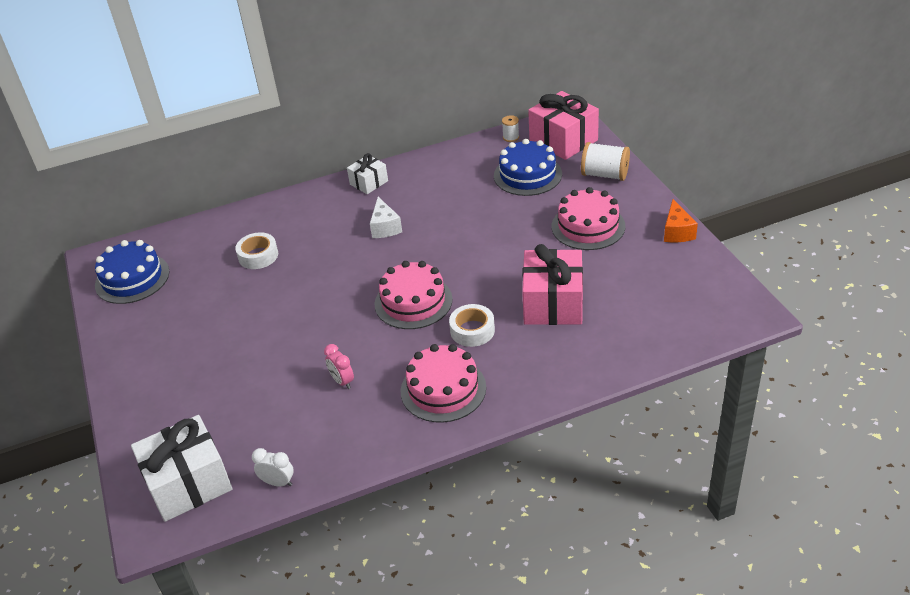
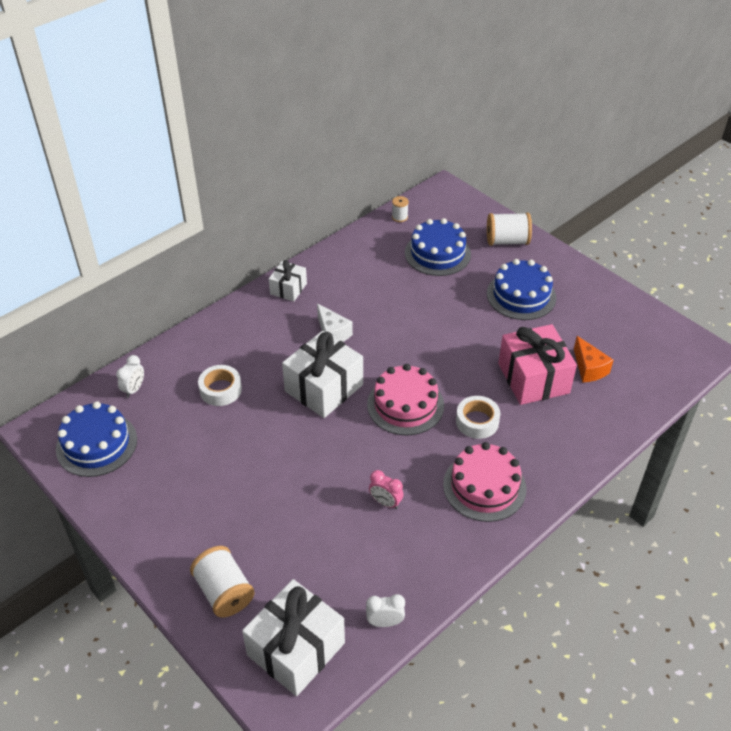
camera: 25 degrees left, 5 degrees up
(159, 420) = (224, 592): none -> white spool
(188, 241) = (134, 389): none -> white clock
(348, 272) = (324, 388): none -> white gift
(563, 140) = (450, 212): pink gift -> none
(588, 226) = (521, 295): pink cake -> blue cake
(677, 232) = (600, 286): orange cheese -> orange cheese (589, 368)

